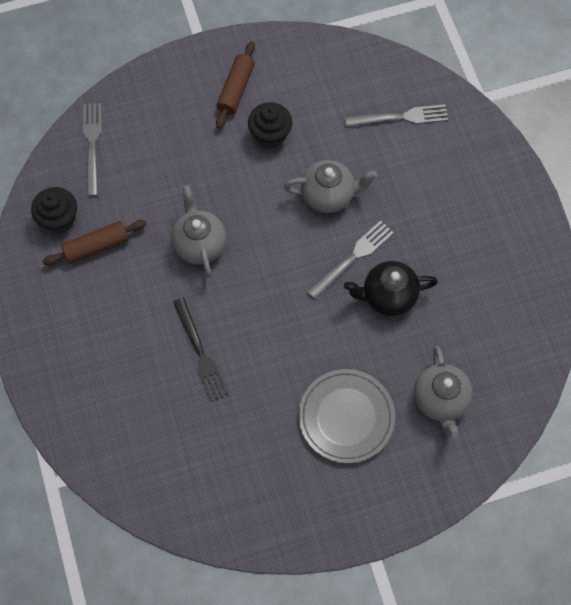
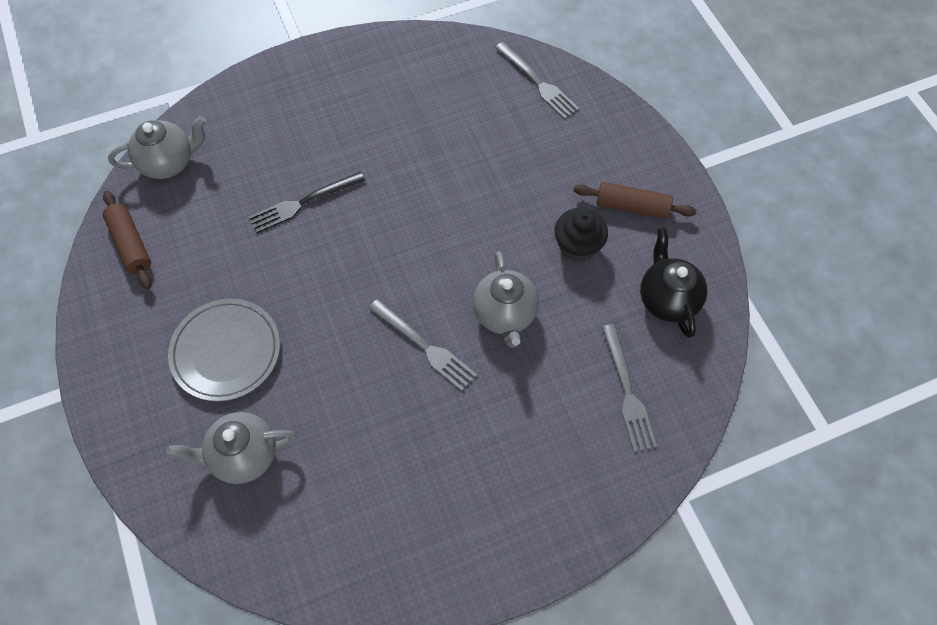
camera: 85 degrees right, 5 degrees down
(59, 219) = (448, 66): black cupcake -> none
(92, 145) = (538, 82): grey fork -> grey fork turned 60 degrees clockwise
(96, 246) = (420, 100): brown rolling pin -> brown rolling pin (131, 244)
(199, 244) = (430, 190): grey teapot -> grey teapot (169, 163)
(388, 296) = (377, 389): black teapot -> black teapot (667, 299)

